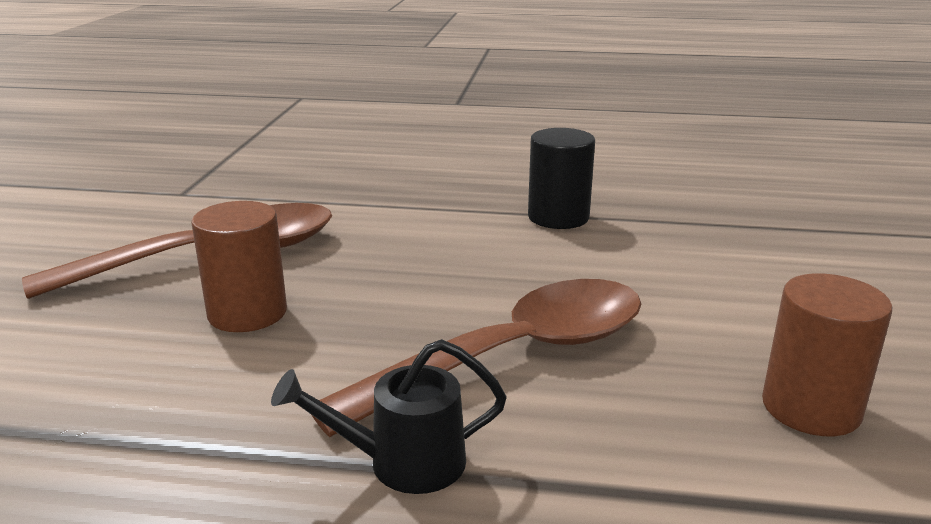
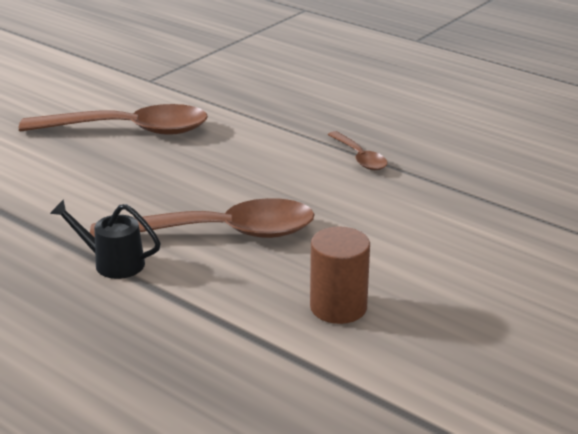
camera: 30 degrees right, 5 degrees up
(247, 313) = (115, 169): brown cylinder -> none
(558, 217) = (360, 157): black cylinder -> brown spoon

